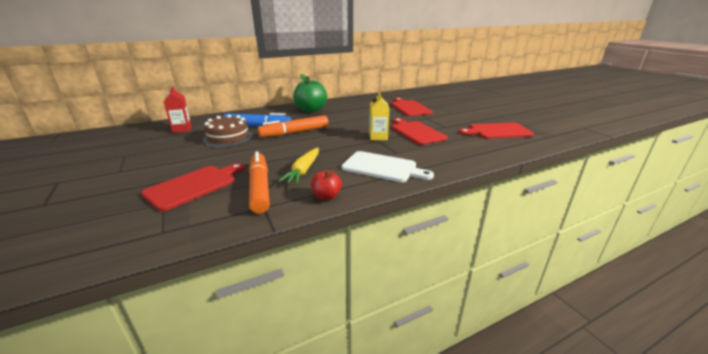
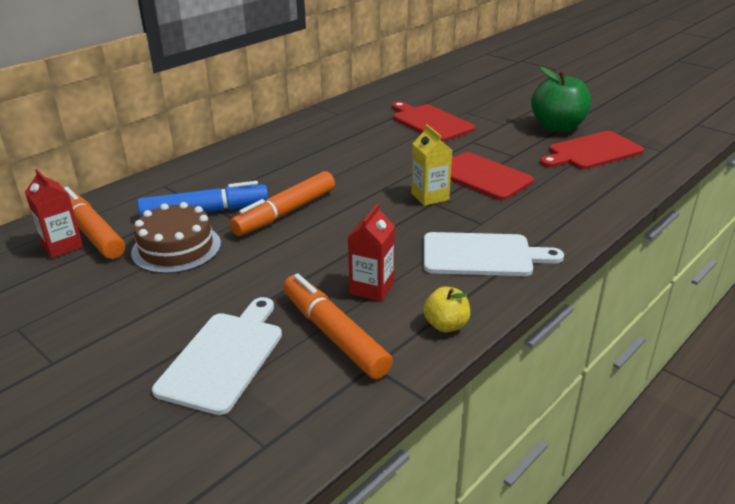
camera: 20 degrees left, 5 degrees up
(194, 186) = (224, 357): red cutting board -> white cutting board
(200, 126) = (92, 232): none -> orange marker
(303, 171) = (372, 288): yellow carrot -> red carton
(311, 110) = (266, 155): green apple -> green apple (557, 127)
(326, 196) = (446, 325): red apple -> yellow apple

